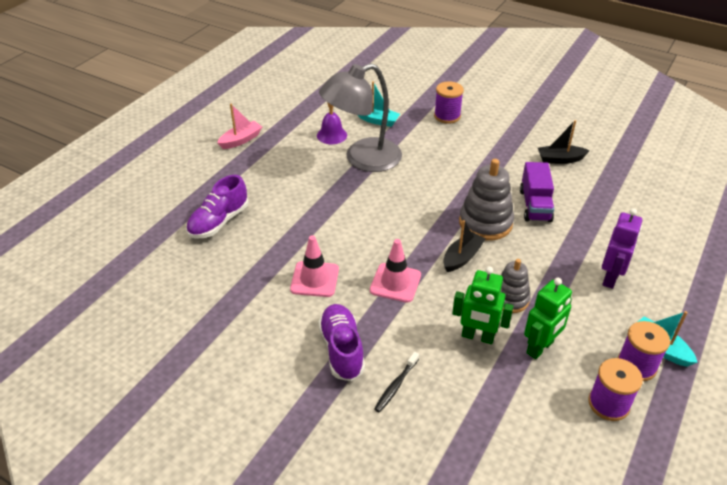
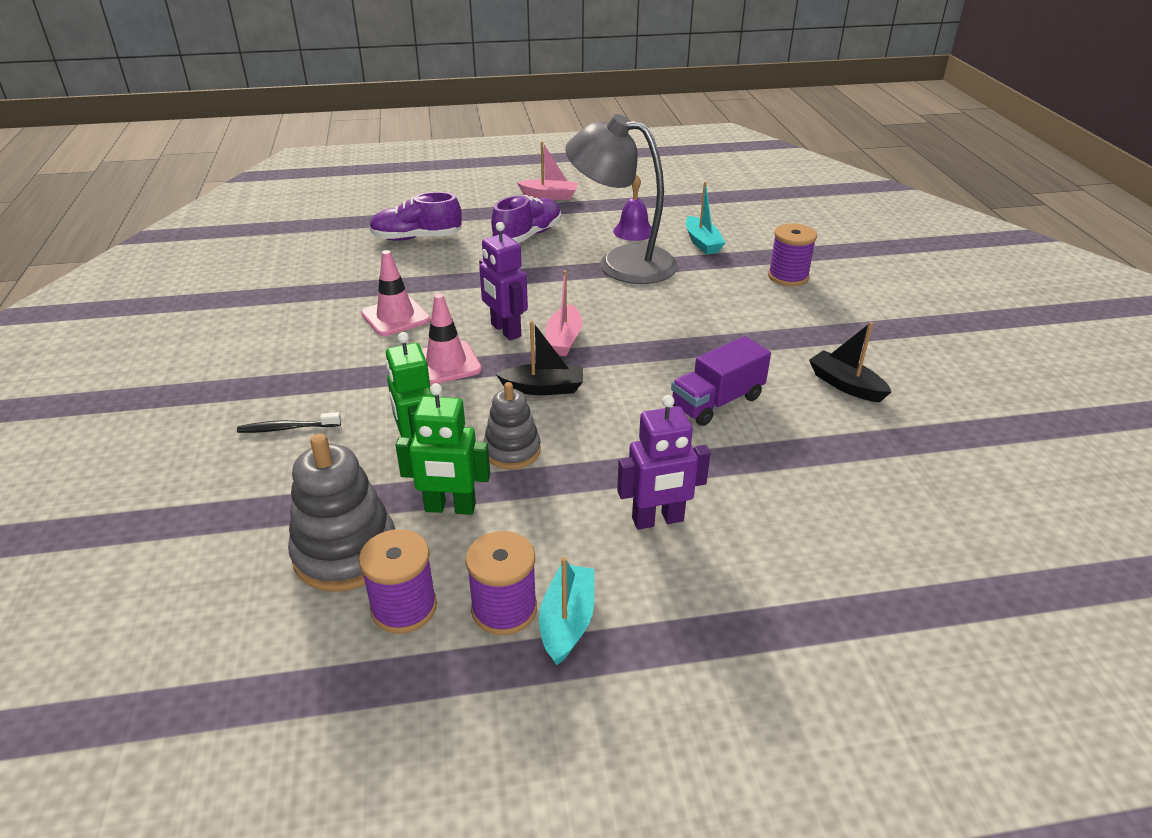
camera: 50 degrees right, 5 degrees down
(342, 349) = (309, 374): purple shoe -> purple shoe (527, 236)
(385, 241) = (505, 330): none -> purple robot
(421, 224) = (563, 340): none -> pink boat
(485, 223) = (628, 379): grey stacking toy -> grey stacking toy (345, 552)

